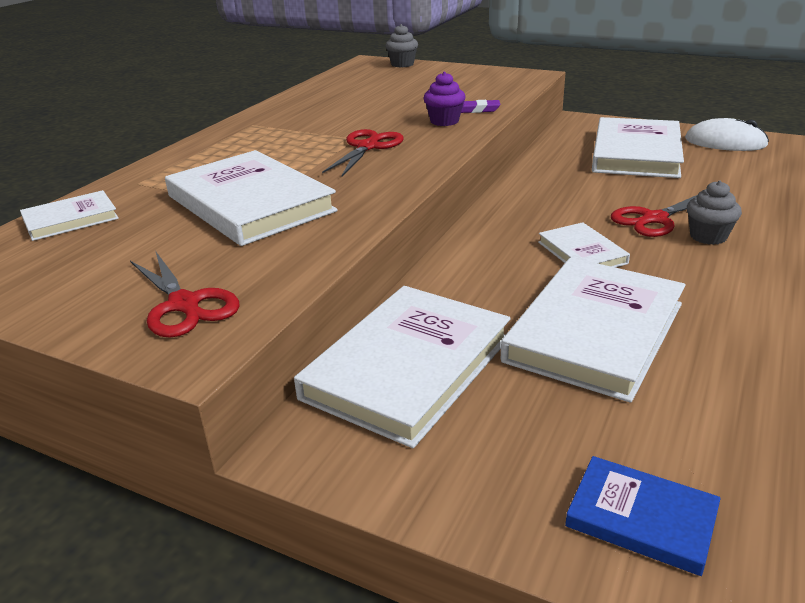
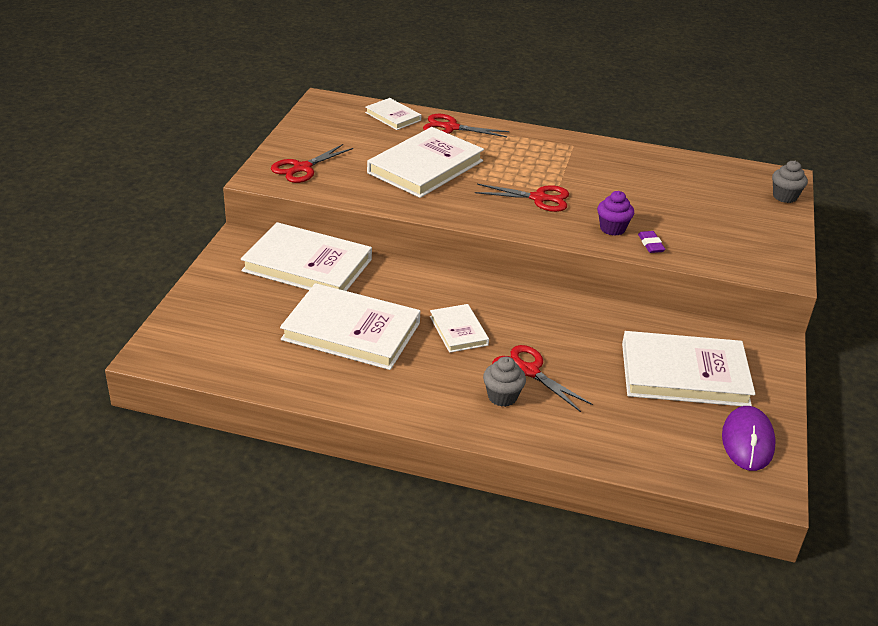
camera: 75 degrees right, 5 degrees up
(147, 182) = (450, 127): none -> red scissors
(582, 253) = (458, 331): white book -> white book turned 75 degrees counterclockwise
(641, 518) = (195, 336): blue book -> none
(725, 142) = (747, 441): white mouse -> purple mouse

